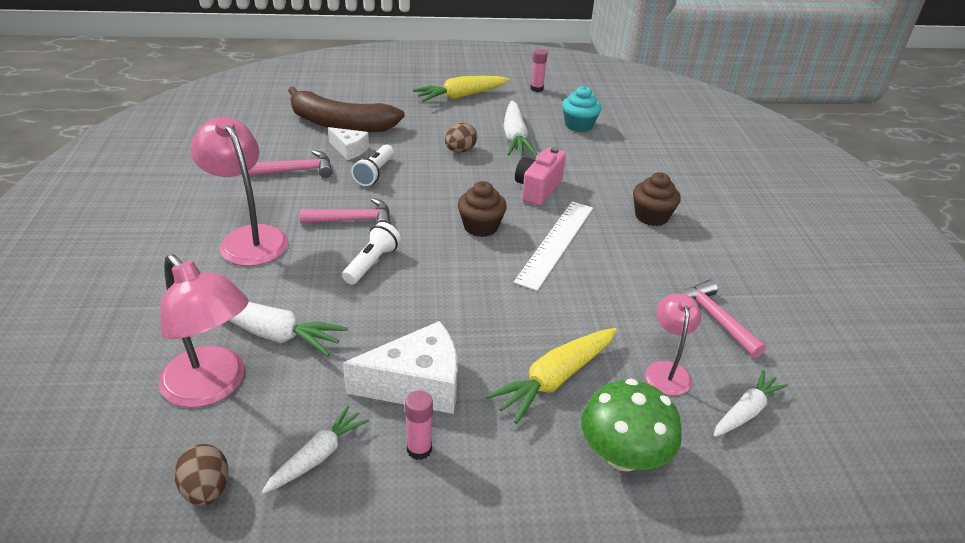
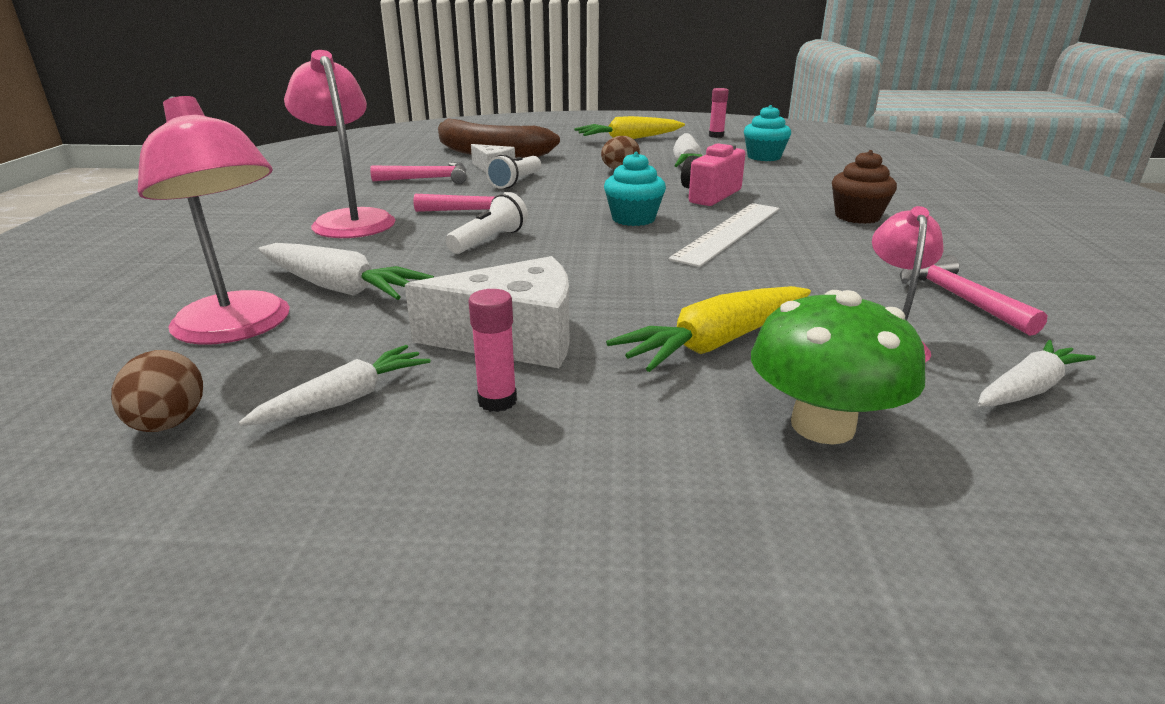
camera: 10 degrees right, 10 degrees down
(480, 227) = (633, 219): brown cupcake -> turquoise cupcake

